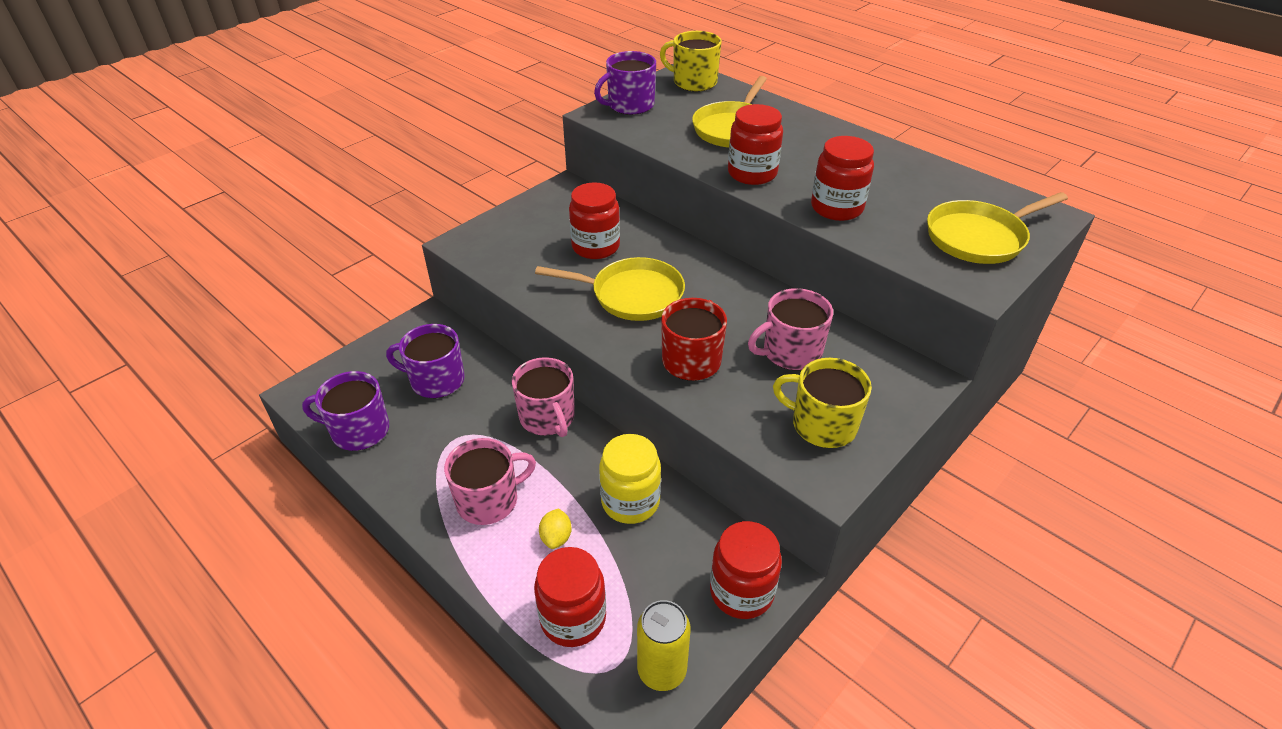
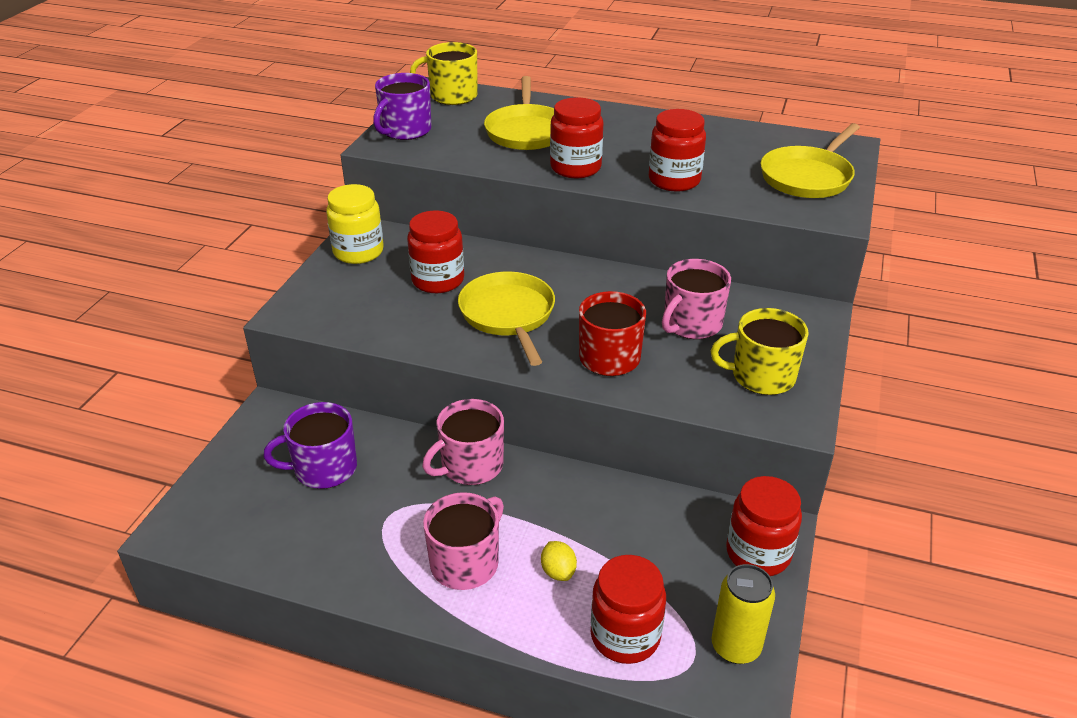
camera: 25 degrees left, 5 degrees down
(359, 430) = (271, 546): purple mug -> none
(547, 417) = (470, 465): pink mug -> pink mug turned 105 degrees clockwise
(630, 501) = (606, 514): yellow jar -> yellow jar (358, 252)
(632, 295) = (508, 315): yellow pan -> yellow pan turned 90 degrees counterclockwise

